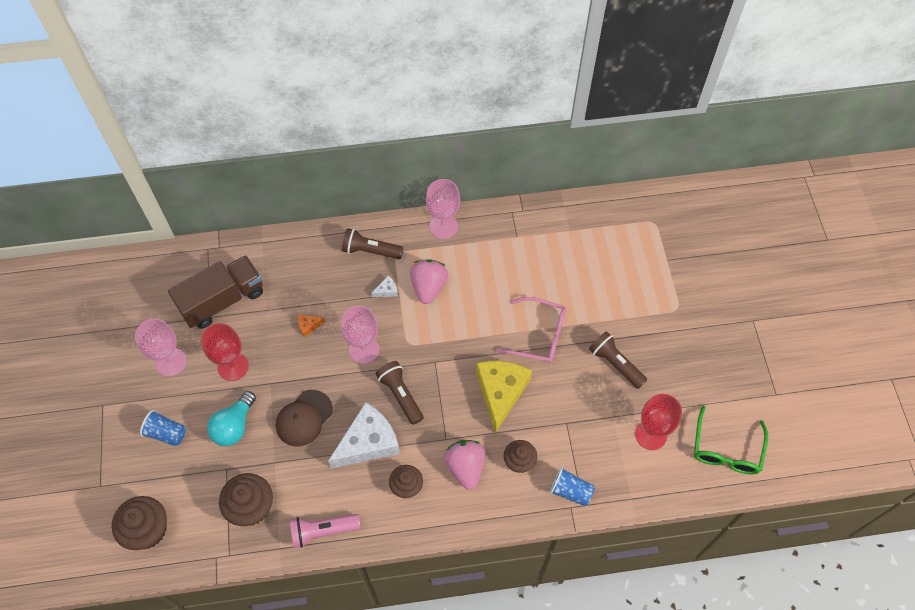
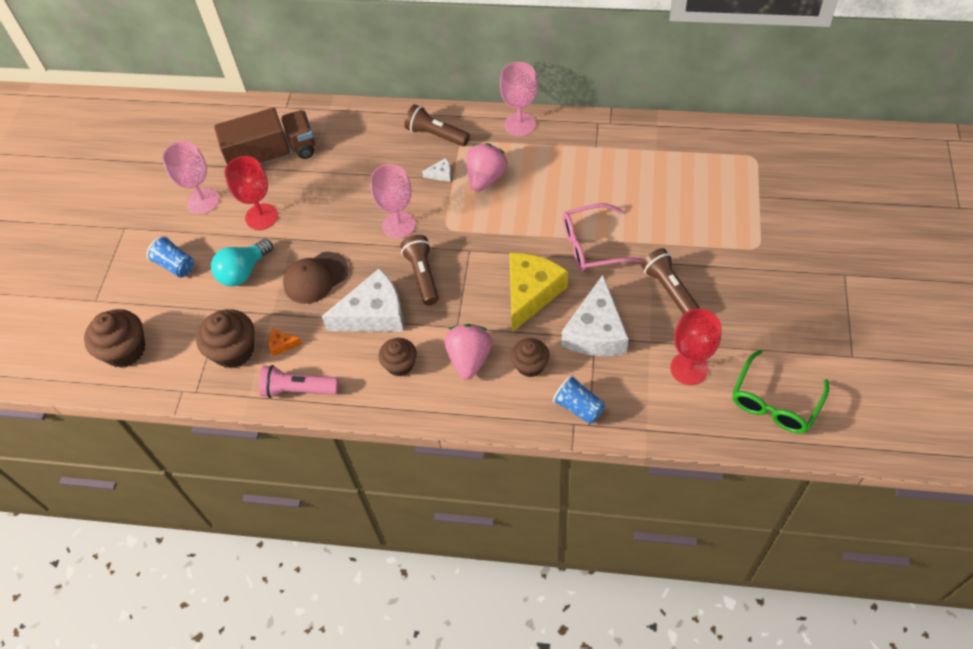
camera: 20 degrees right, 5 degrees down
(308, 326) = (350, 193): orange cheese -> orange cheese (282, 345)
(539, 336) = (591, 246): pink glasses -> pink glasses turned 135 degrees clockwise
(565, 417) = (596, 331): none -> white cheese

